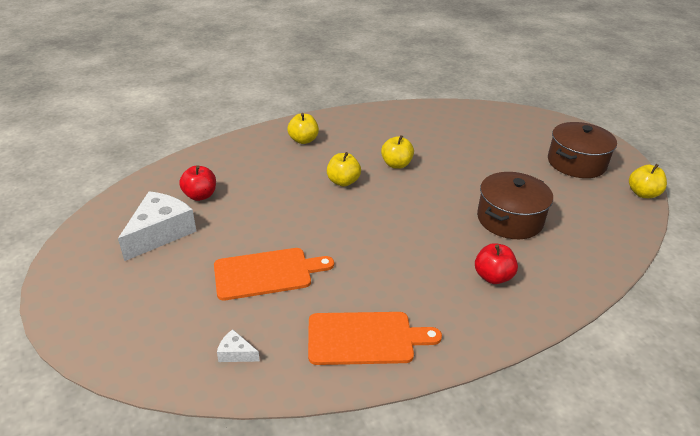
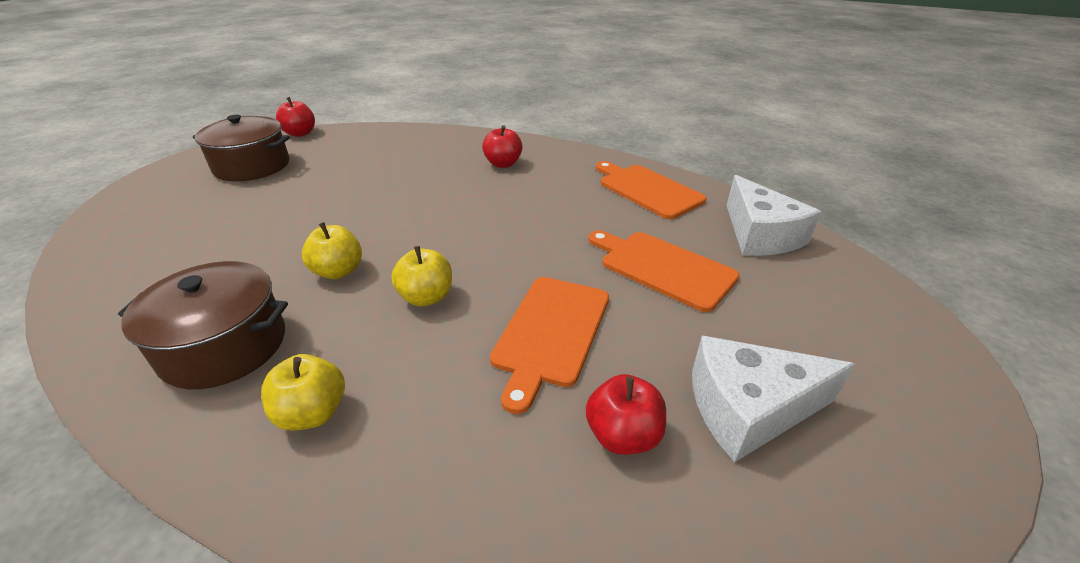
camera: 125 degrees left, 0 degrees up
(236, 353) = (760, 235): white cheese -> white cheese, size x2.29
(272, 205) = (551, 333): none -> orange cutting board
(509, 219) = (405, 175): brown pot -> brown pot (224, 346)
(643, 194) = (300, 133): yellow apple -> red apple

